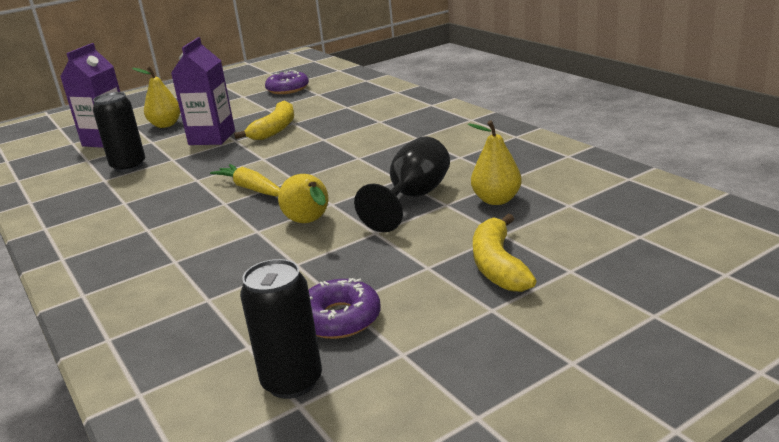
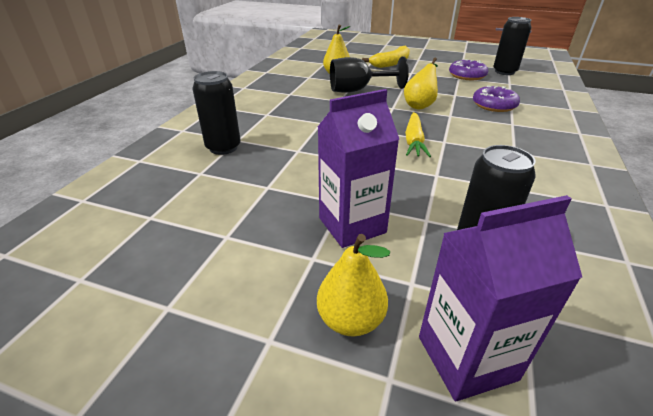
camera: 130 degrees left, 10 degrees up
(275, 129) = (294, 189): yellow banana -> none
(287, 89) = (123, 263): purple donut -> purple donut (494, 105)
(373, 115) = (223, 147): none -> black can

